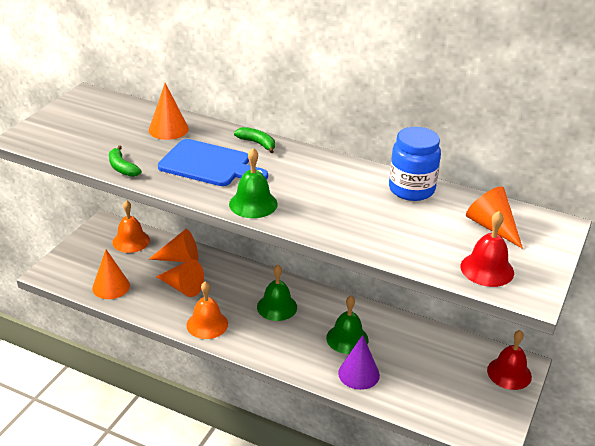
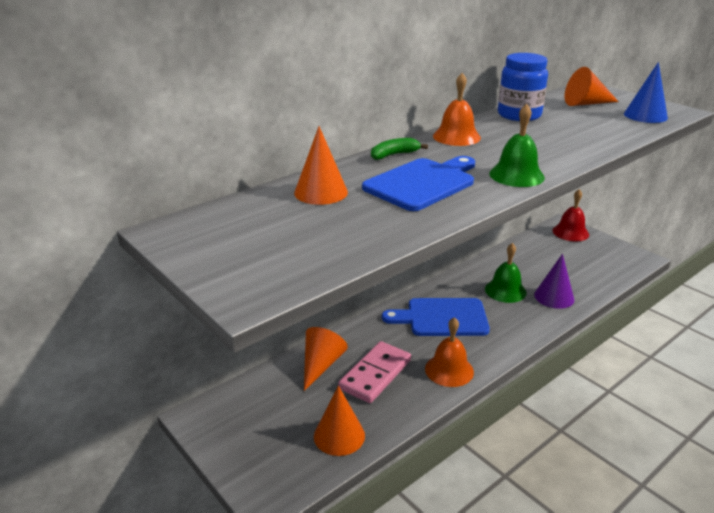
camera: 65 degrees left, 5 degrees down
(122, 168) = (396, 232): green banana -> none
(131, 241) = (255, 399): orange bell -> orange bell (456, 137)
(182, 287) = (375, 374): orange cone -> pink domino
(277, 307) = (442, 318): green bell -> blue cutting board
(487, 269) = (645, 115): red bell -> blue cone

